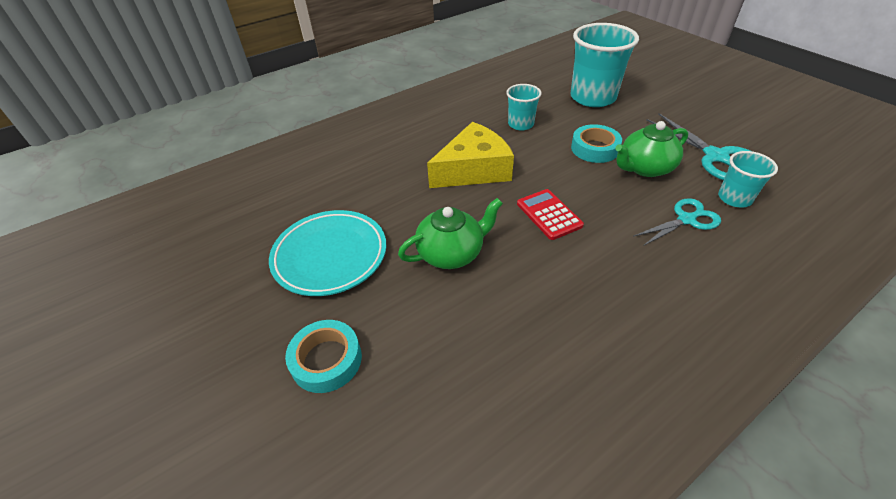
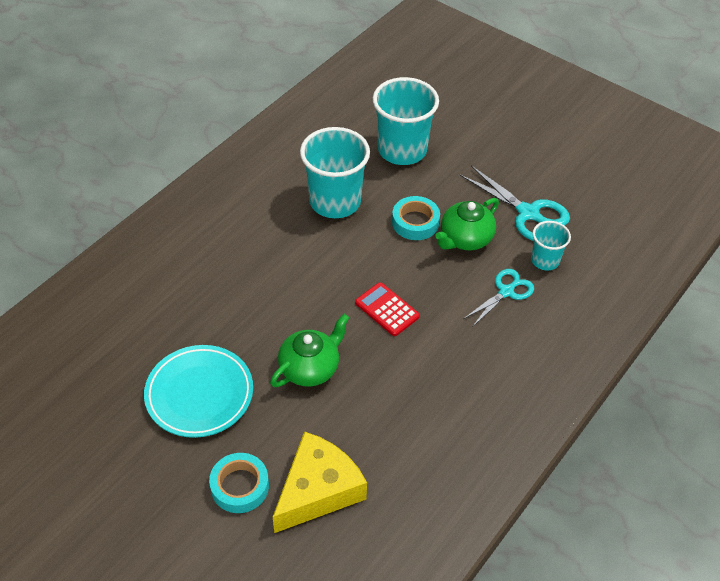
camera: 20 degrees left, 5 degrees up
(474, 169) = (303, 270): yellow cheese -> yellow cheese (318, 490)
(520, 124) = (335, 201): turquoise cup -> turquoise cup, size x1.87

